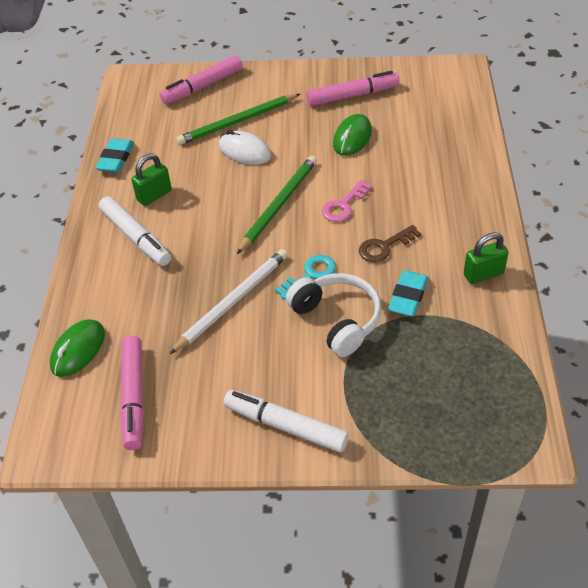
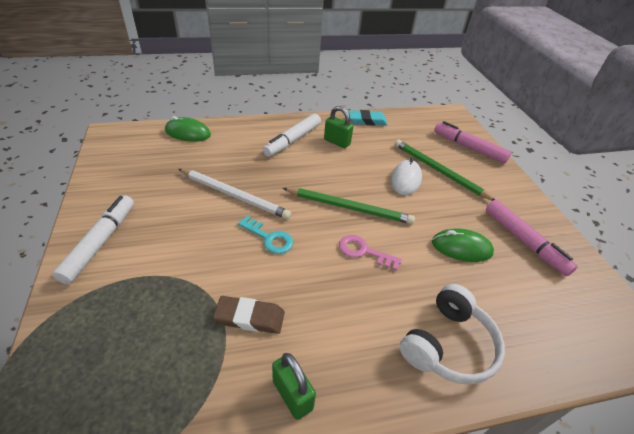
camera: 70 degrees right, 5 degrees down
(134, 397) = (144, 161): pink marker -> none
(337, 320) = (216, 263): white headphones -> white headphones (448, 345)
(384, 246) = (316, 290): brown key -> none
(408, 296) = (250, 317): turquoise eraser -> brown eraser

